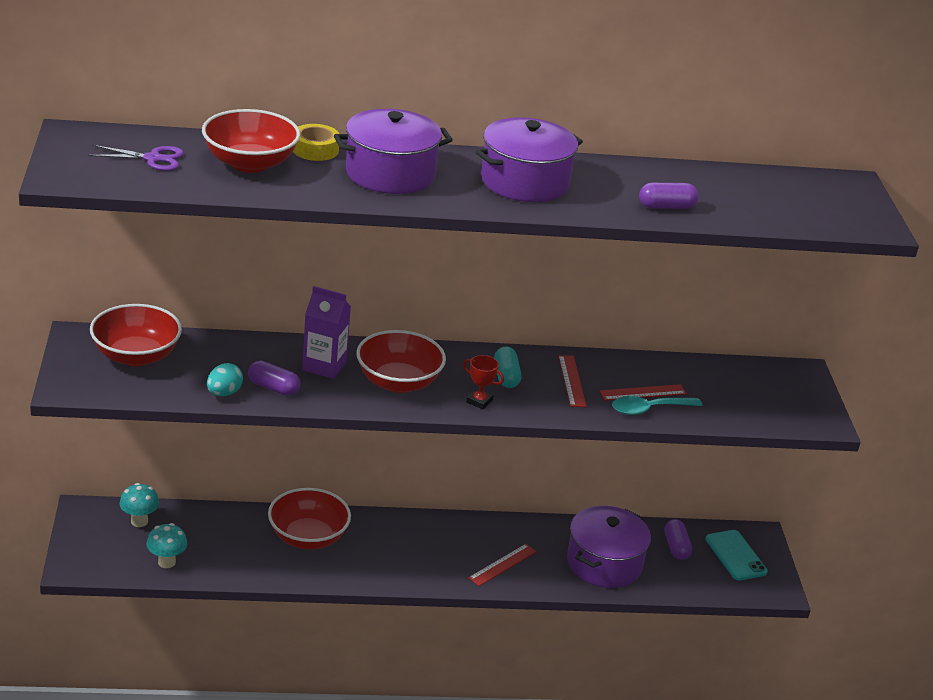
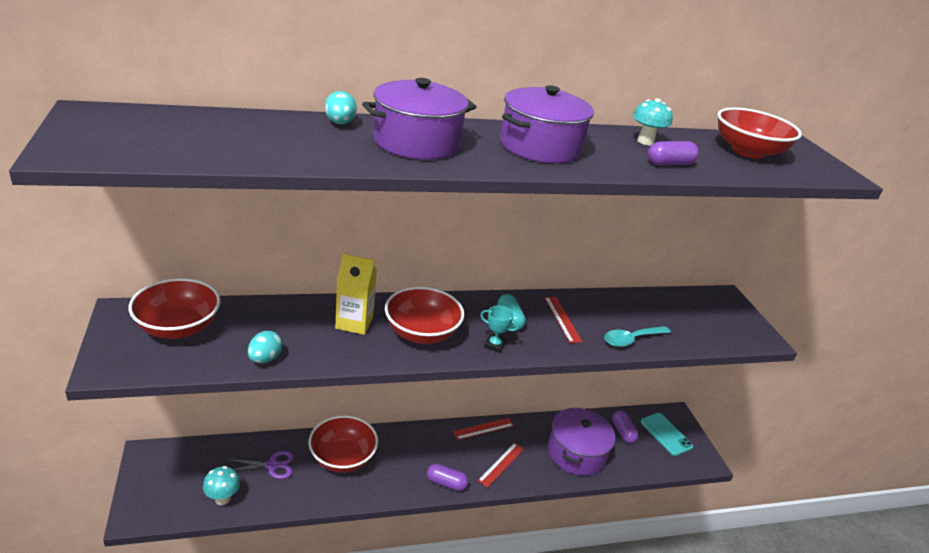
camera: 10 degrees left, 0 degrees up
(139, 521) = (197, 459): turquoise mushroom -> turquoise mushroom (645, 141)
(153, 159) = (174, 133): purple scissors -> purple scissors (272, 465)
(250, 163) = (277, 136): red bowl -> red bowl (748, 151)
(273, 388) = (311, 348): purple capsule -> purple capsule (446, 483)
(315, 149) = (340, 123): yellow tape -> turquoise egg
(324, 366) = (354, 323): purple carton -> yellow carton
(479, 401) = (494, 345): red trophy -> turquoise trophy
(643, 393) = (620, 325): red ruler -> red ruler (483, 429)

